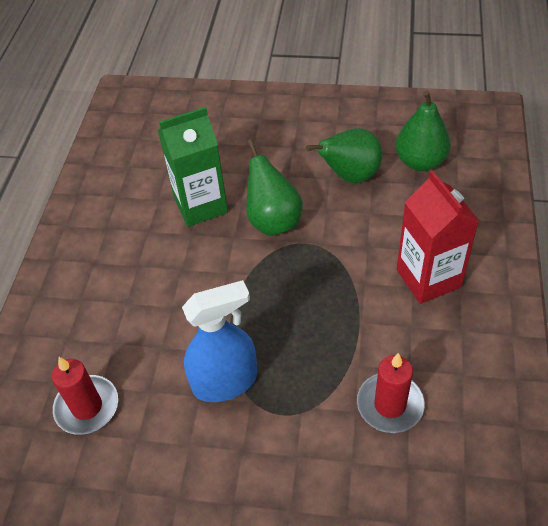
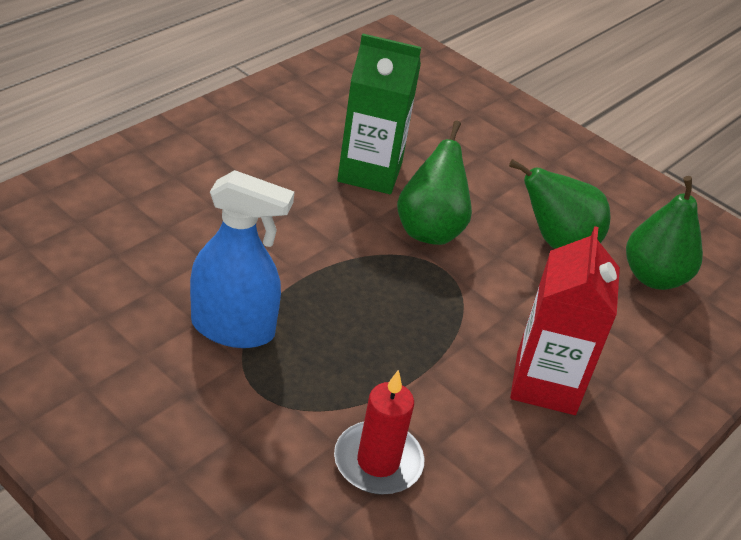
camera: 25 degrees right, 10 degrees down
(87, 407) = (86, 261): red candle -> none

